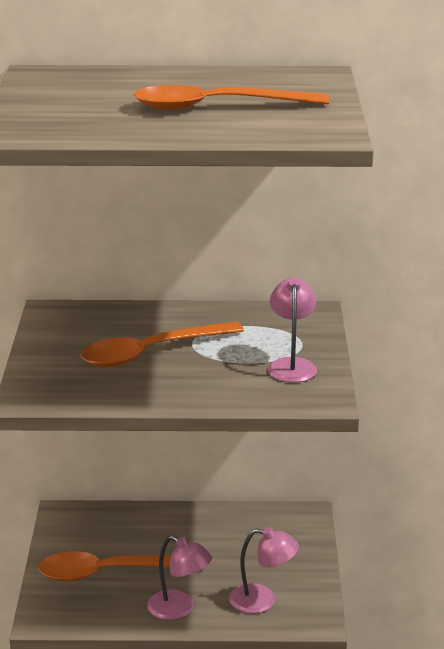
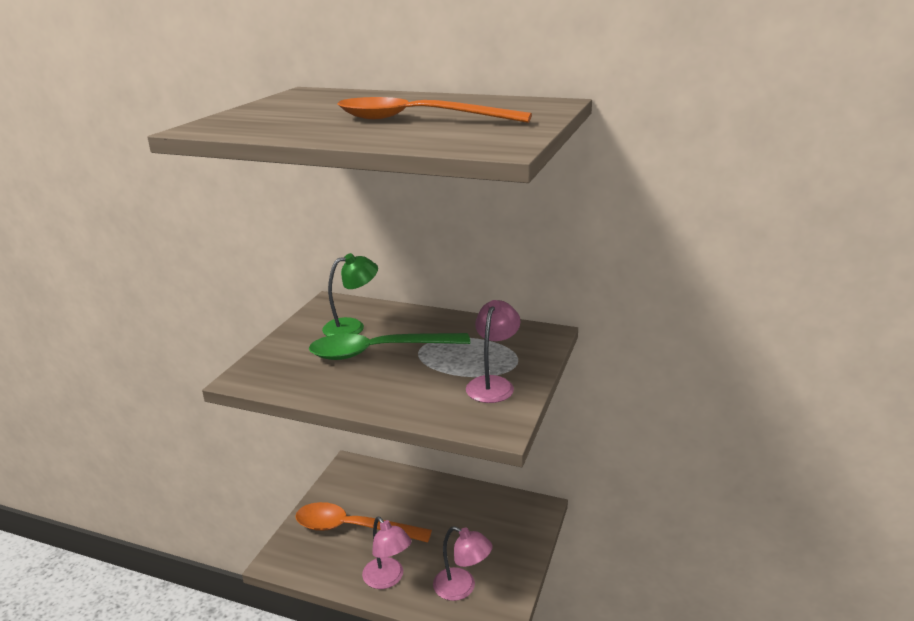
camera: 20 degrees right, 0 degrees up
(100, 333) = (352, 327): none -> green lamp
(150, 353) = (378, 351): orange spoon -> green spoon

